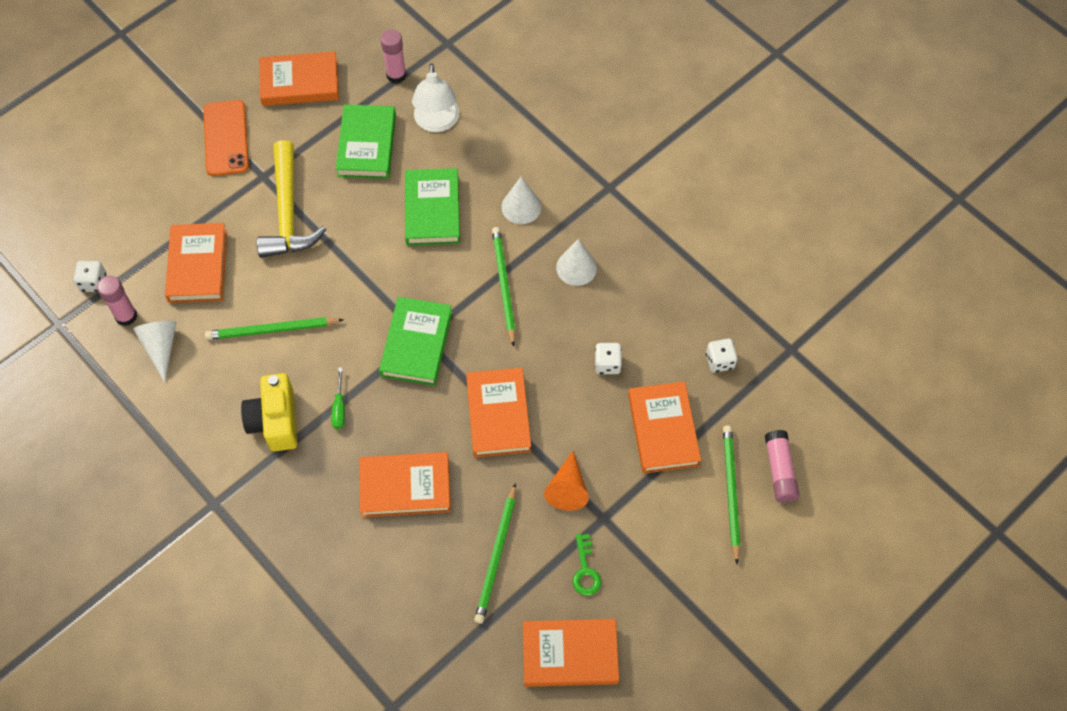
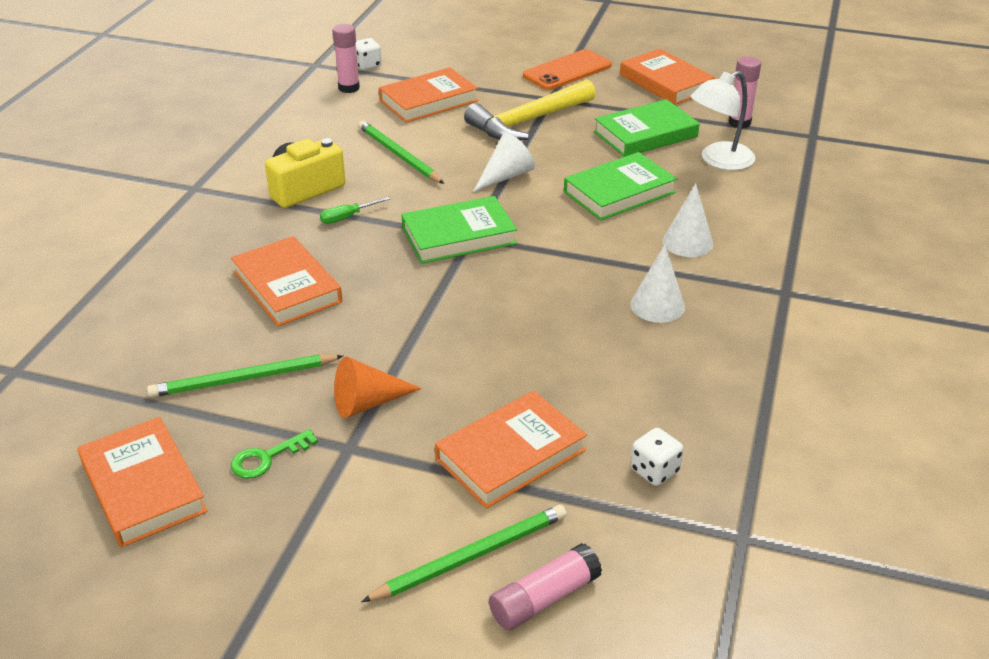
camera: 60 degrees right, 25 degrees down
(161, 347) = (333, 112): white cone -> white cone (506, 176)
(498, 415) = (421, 317): orange book -> none
(503, 285) = (582, 264): green pencil -> none
(607, 364) = (558, 374): white dice -> none

